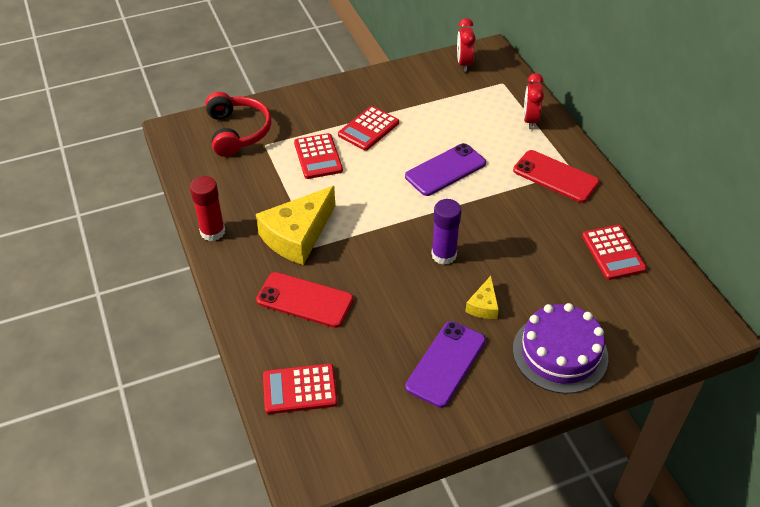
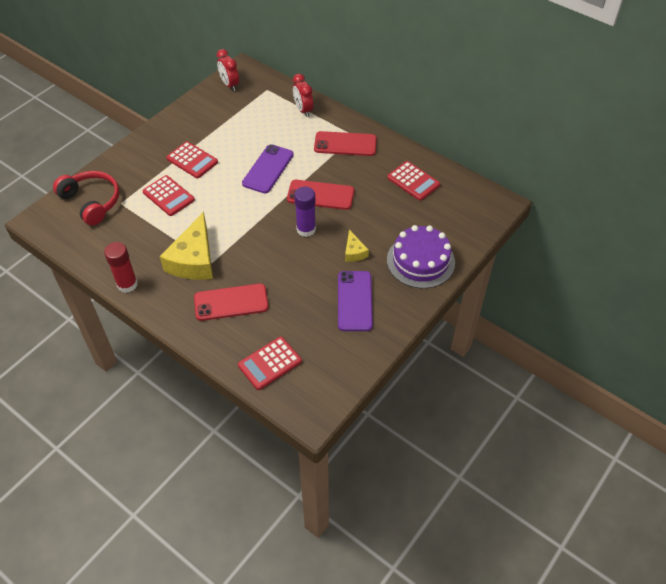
camera: 30 degrees left, 5 degrees up
(368, 129) = (192, 160): red calculator -> red calculator turned 60 degrees counterclockwise
(487, 223) = (320, 195): none -> red phone

